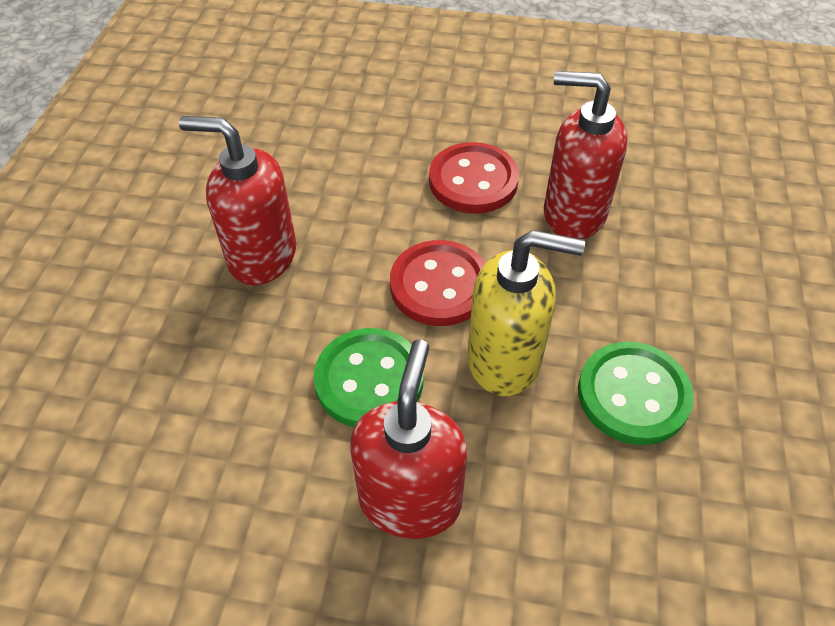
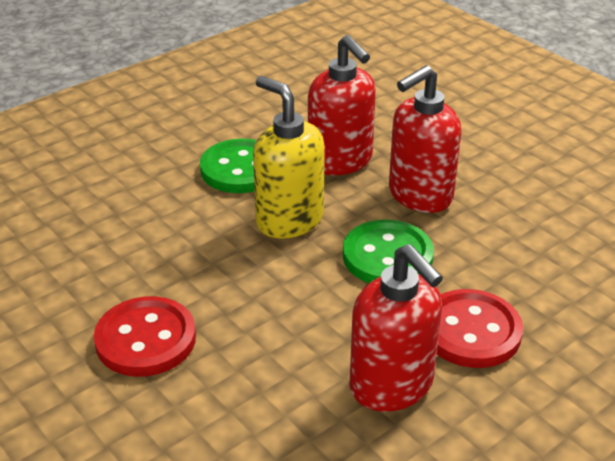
camera: 140 degrees left, 15 degrees down
(439, 285) = (276, 281): red button -> red button (471, 331)
(573, 213) = (115, 269): red soap dispenser -> red soap dispenser (340, 161)

